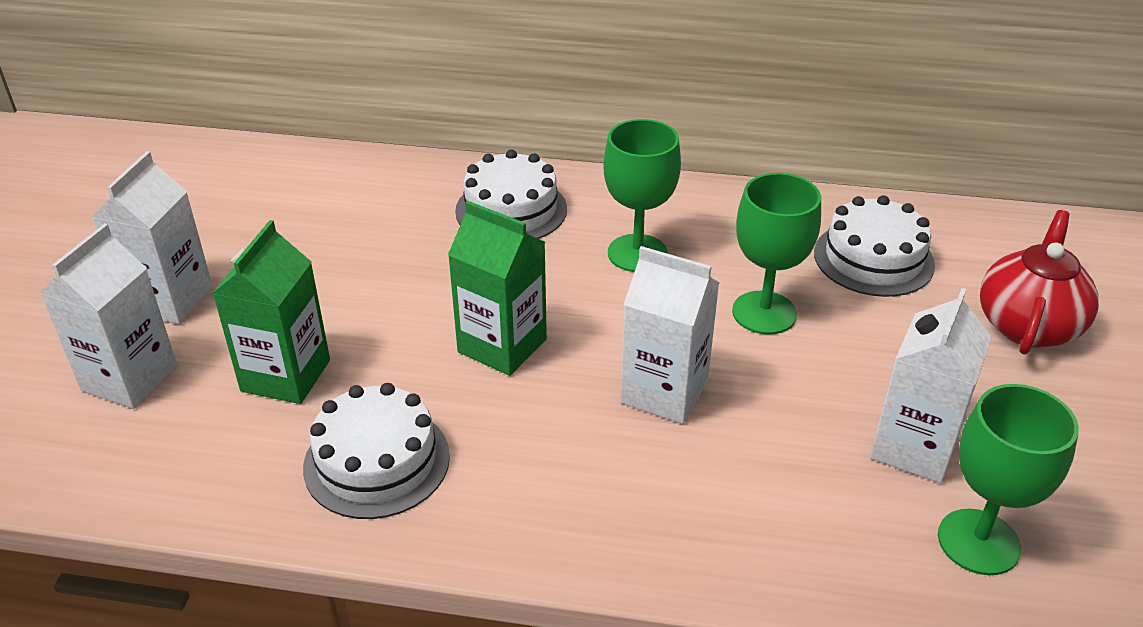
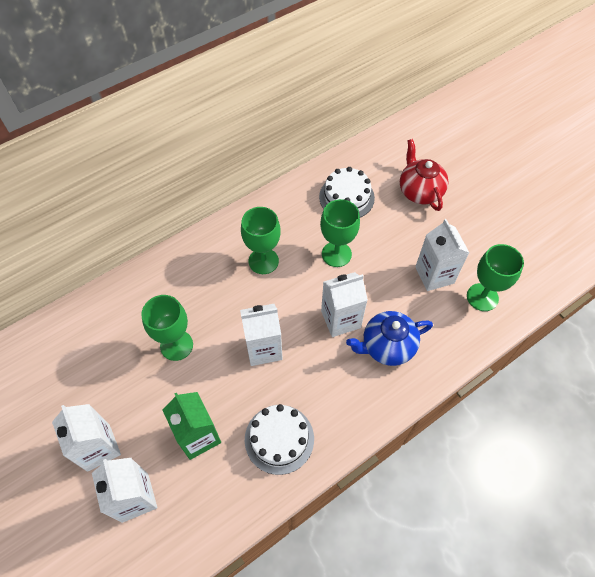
camera: 45 degrees left, 20 degrees up
(397, 265) = (176, 345): none -> green goblet
(502, 345) = (263, 348): green carton -> white carton
(511, 210) = (189, 278): white cake -> none
(696, 478) = (387, 346): none -> blue teapot

